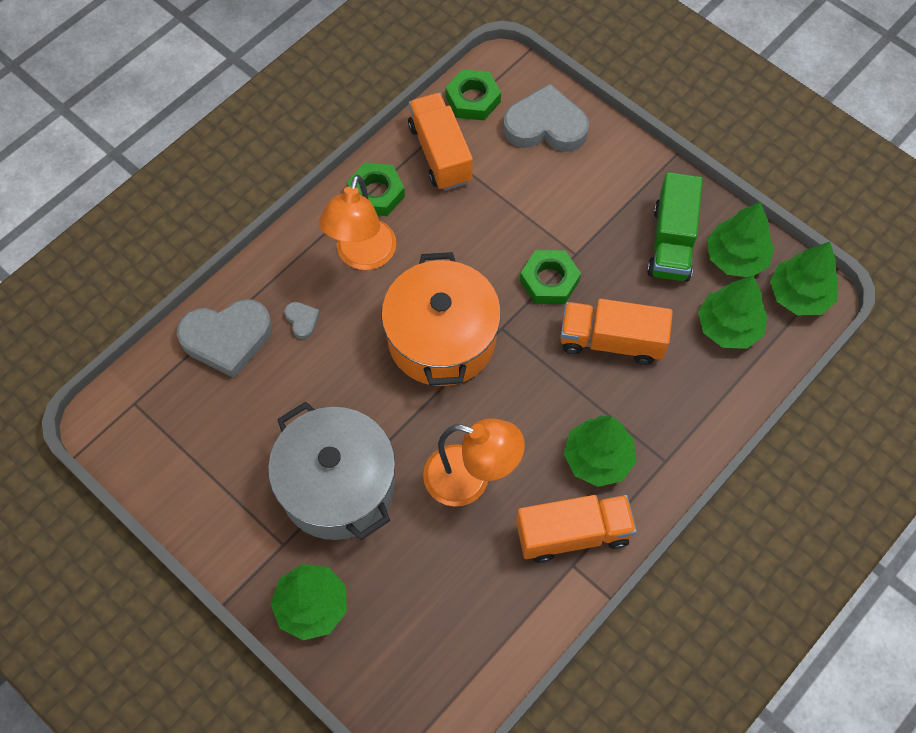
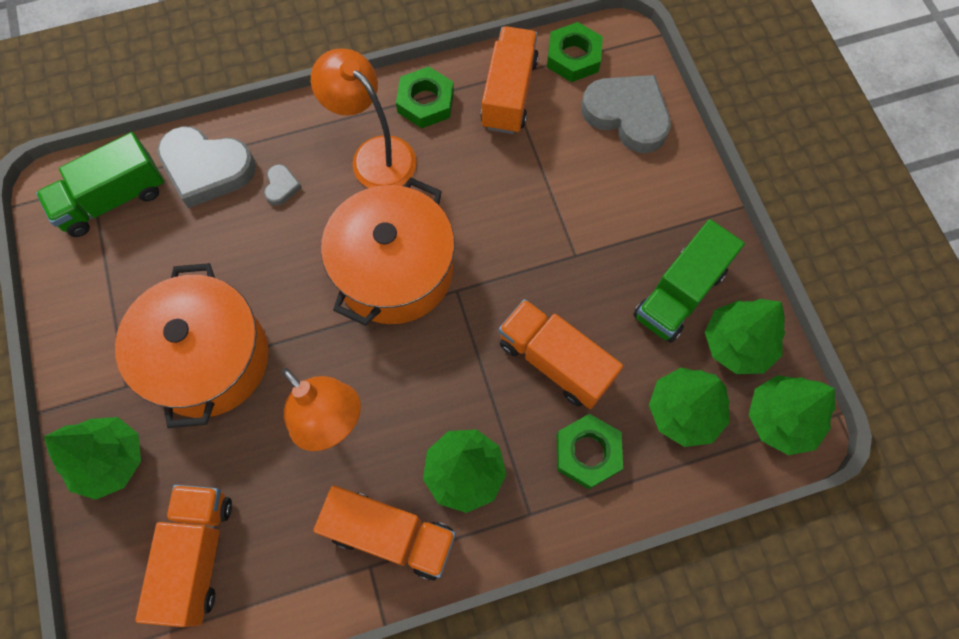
camera: 30 degrees right, 5 degrees up
(162, 405) = (113, 199): none -> green truck
(337, 486) = (208, 359): grey pot -> orange pot
(362, 256) = (374, 154): orange lamp -> orange lamp turned 90 degrees clockwise
(434, 634) = (197, 555): none -> orange truck
(549, 281) = (532, 269): green nut -> green nut (587, 453)

